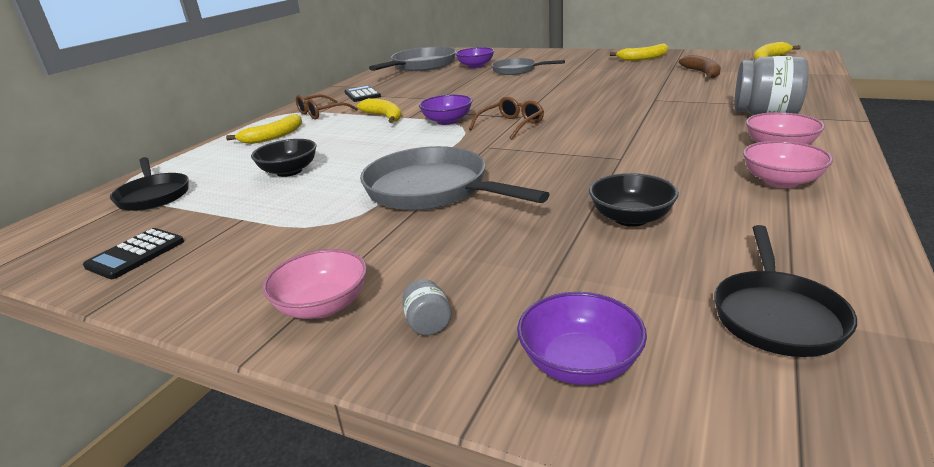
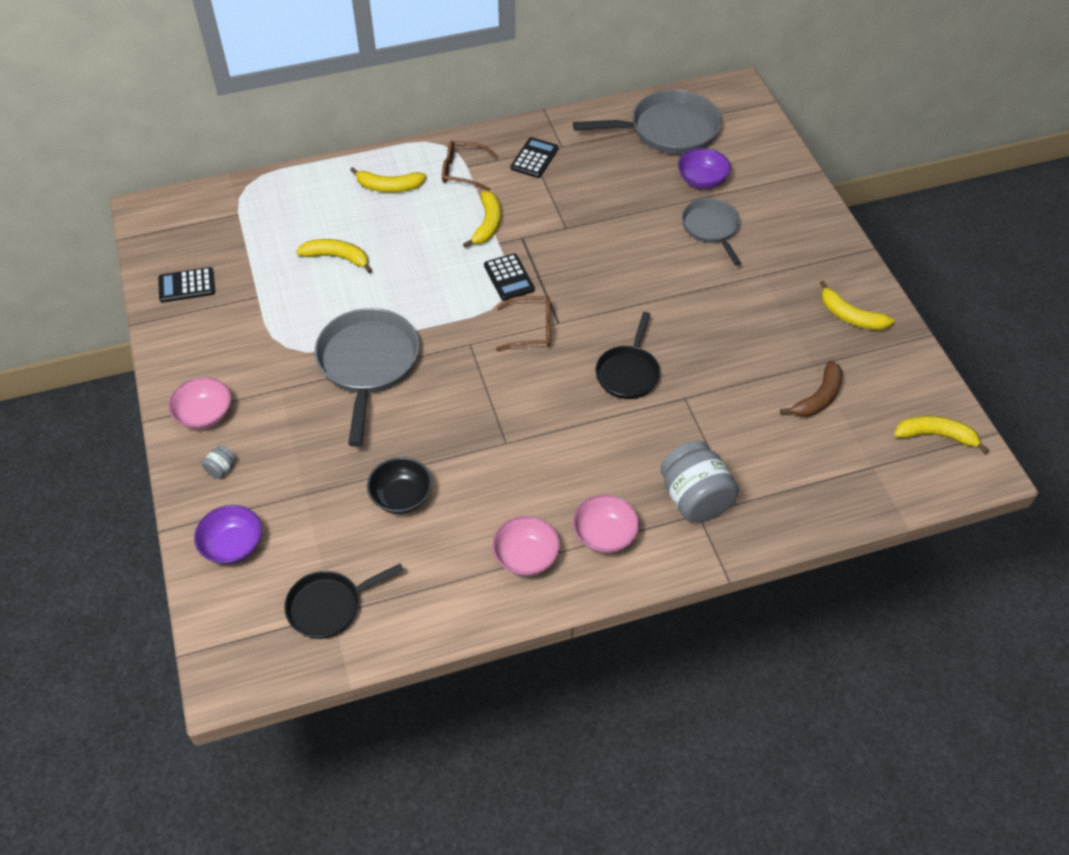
camera: 45 degrees right, 25 degrees up
(153, 195) = (249, 217): black pan -> black pan (628, 372)
(289, 171) = (337, 257): black bowl -> yellow banana
(447, 121) = (509, 277): purple bowl -> black calculator

